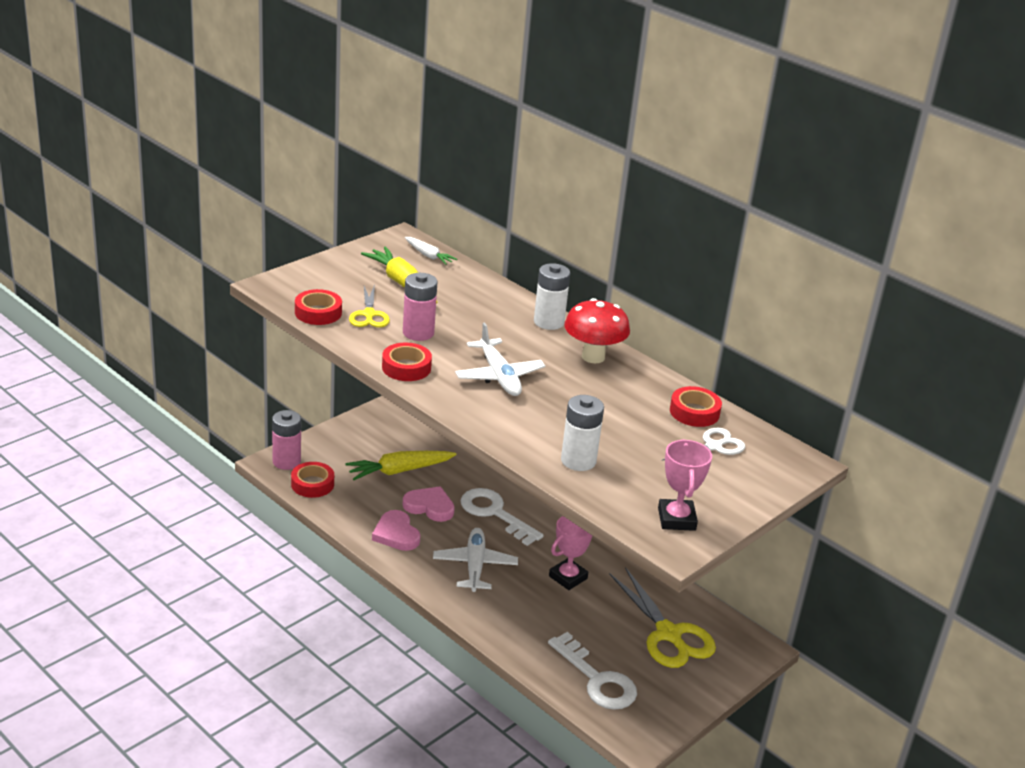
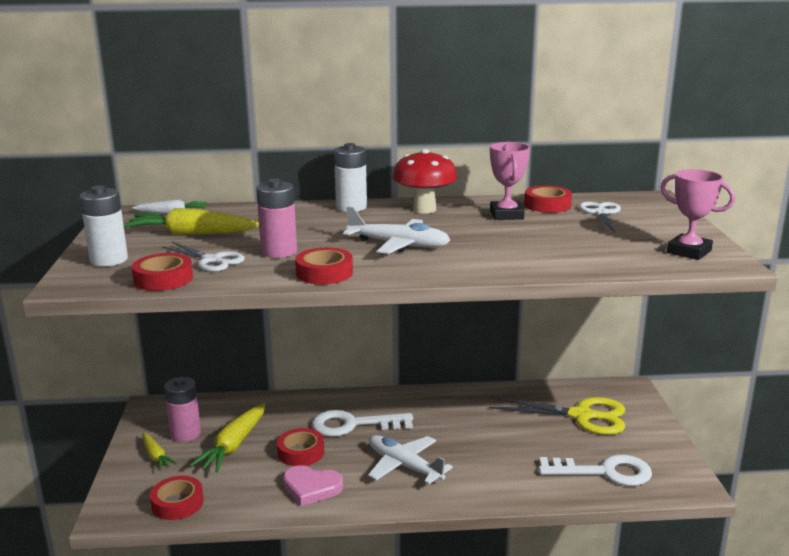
camera: 45 degrees left, 10 degrees down
(286, 462) = (123, 503): pink battery -> pink battery (185, 434)
(346, 444) = (156, 456): none -> yellow carrot
(369, 314) = (211, 260): yellow scissors -> white scissors
(429, 506) = (301, 452): pink heart -> red tape
(568, 577) = (471, 428): pink trophy -> pink trophy (506, 215)
(578, 461) = (566, 257): white battery -> white battery (109, 260)

